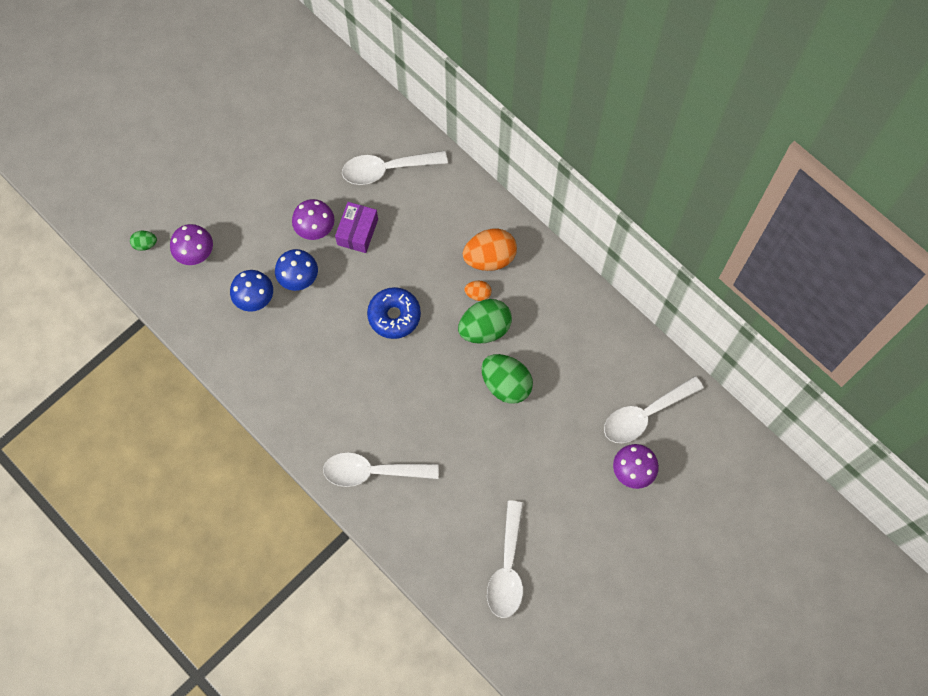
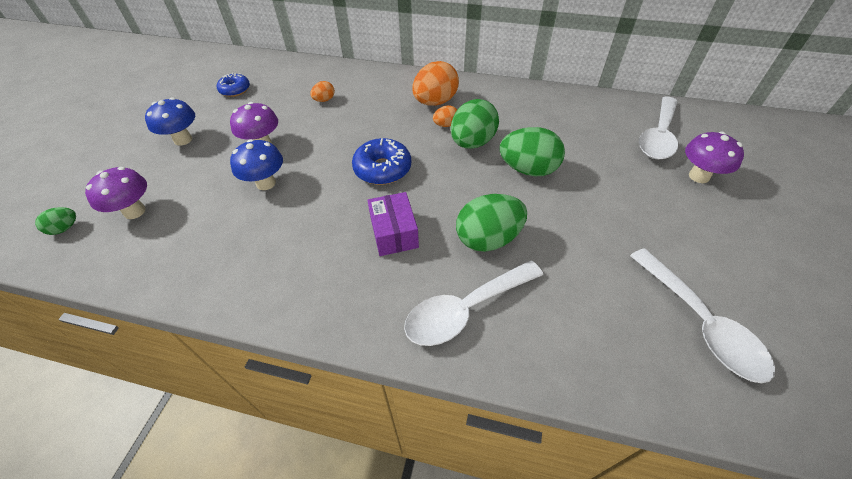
camera: 30 degrees left, 20 degrees down
(255, 299) = (224, 218): blue mushroom -> blue mushroom (183, 139)
(322, 134) = (235, 90): none -> blue donut
(357, 232) = (305, 131): purple box -> purple box (394, 233)
(387, 169) = (306, 88): white spoon -> none
(394, 197) = (324, 100): none -> orange egg
(426, 429) = (488, 239): none -> green egg

